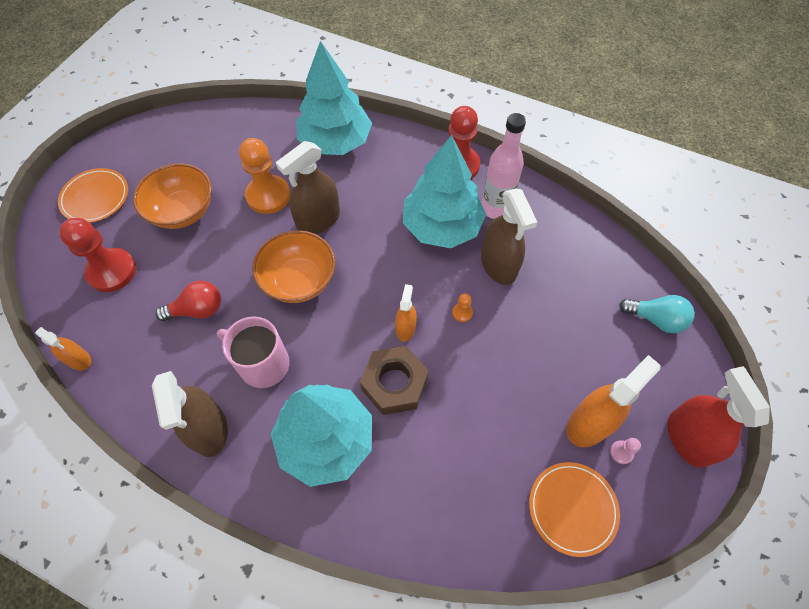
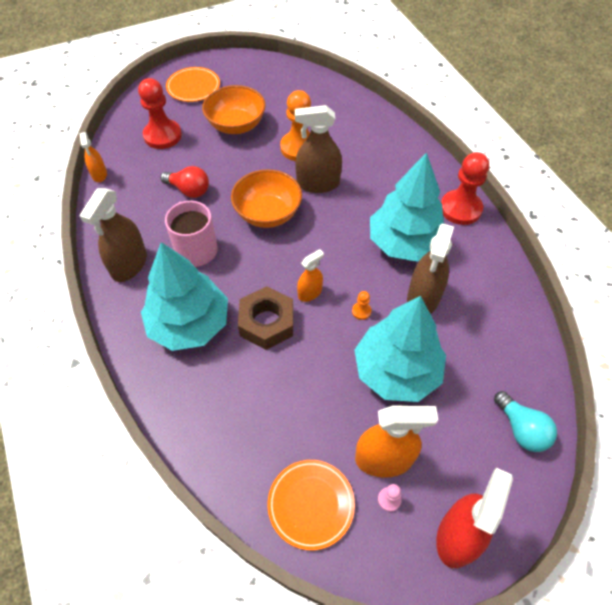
camera: 40 degrees right, 5 degrees down
(335, 142) = (380, 139): turquoise tree -> turquoise tree (396, 370)
(495, 208) = (461, 257): pink bottle -> none

